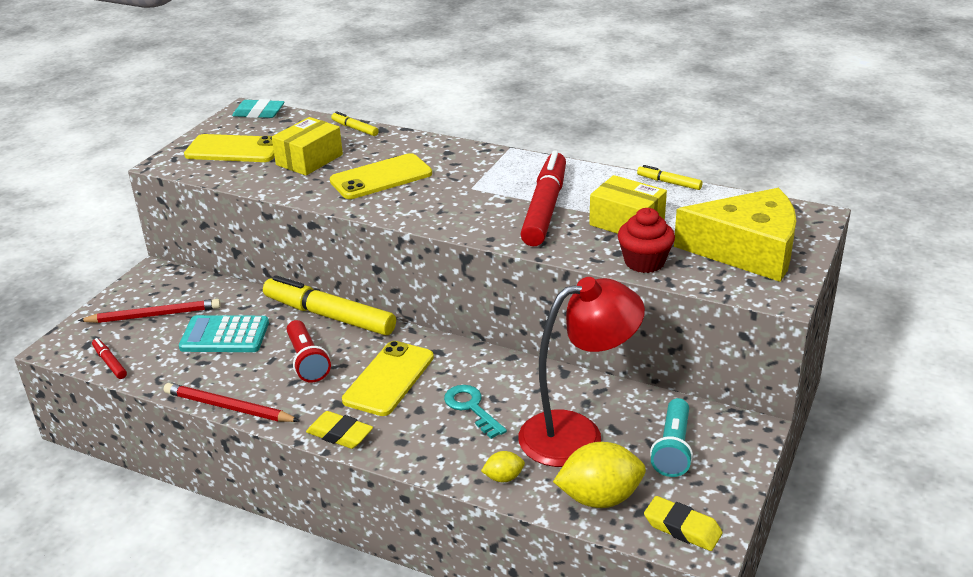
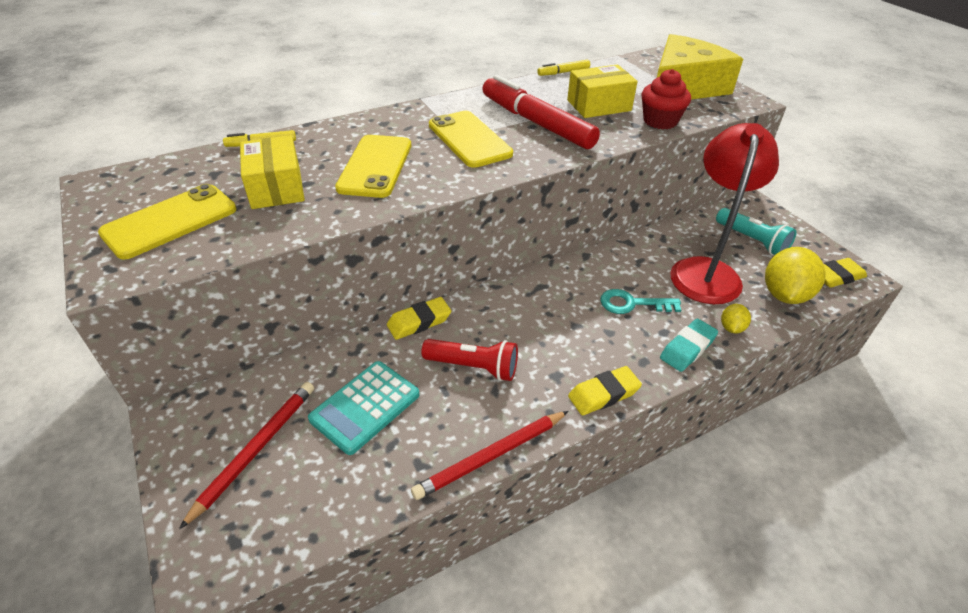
camera: 55 degrees left, 10 degrees up
(110, 362) = (299, 531): red marker -> none
(259, 113) = (123, 178): turquoise eraser -> turquoise eraser (687, 348)
(329, 315) = (419, 322): yellow marker -> yellow eraser
(389, 378) = (551, 329): yellow phone -> yellow phone (469, 139)

